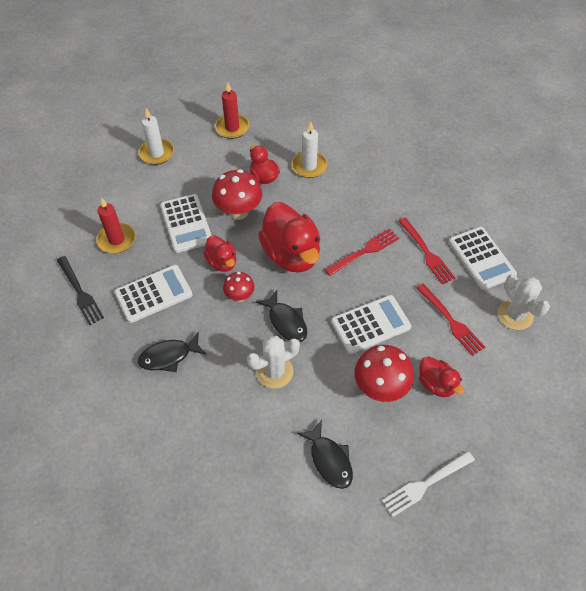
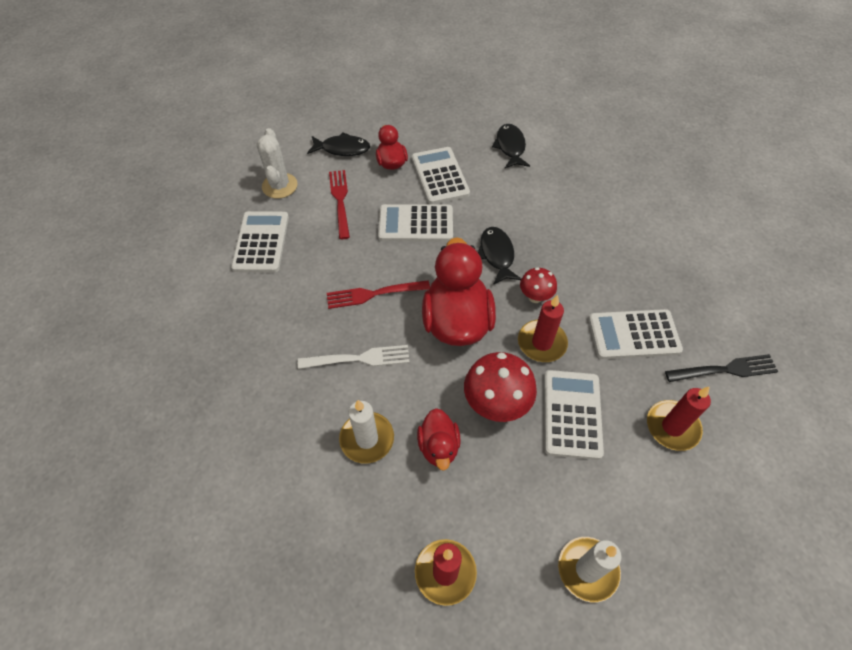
camera: 155 degrees left, 0 degrees up
(80, 292) = (725, 370): black fork -> black fork turned 90 degrees clockwise
(169, 356) = (629, 265): black fish -> black fish (342, 149)
(222, 262) = (542, 343): red duck -> red candle
(274, 372) = (528, 217): white cactus -> none
(380, 387) = (440, 176): red mushroom -> white calculator
(425, 484) = (446, 113): white fork -> white fork (359, 358)
(426, 253) = (310, 268): red fork -> none

